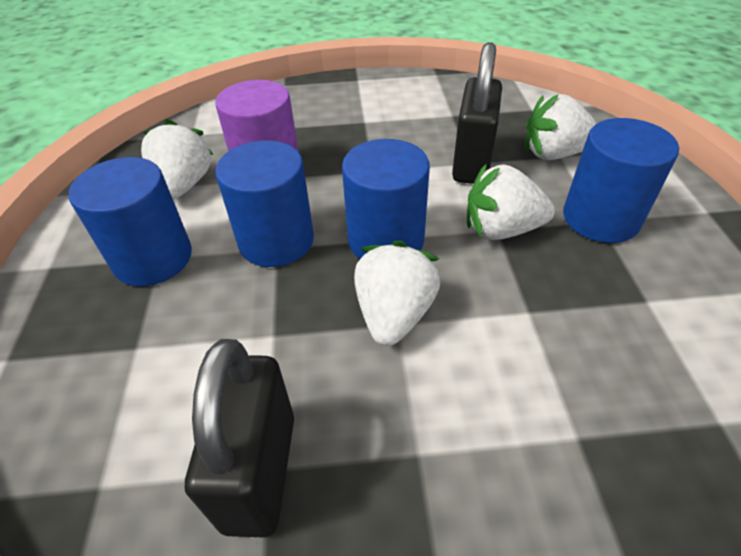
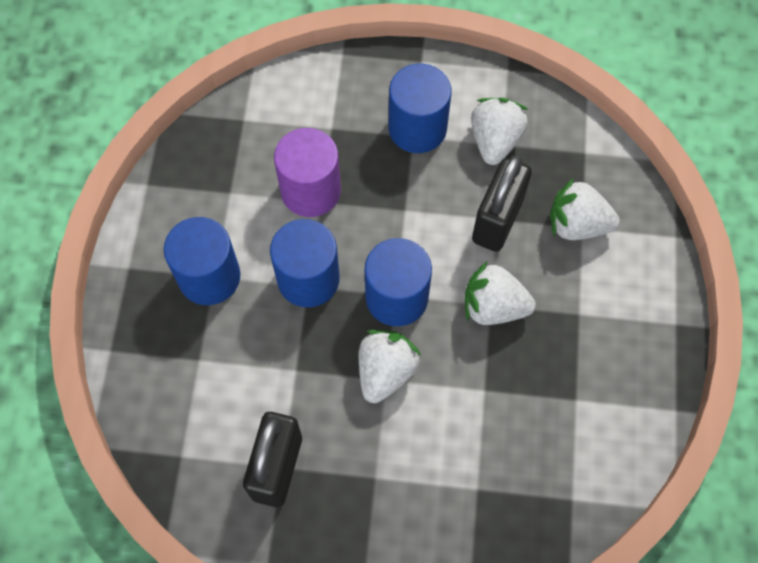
camera: 10 degrees right, 20 degrees up
(184, 185) = (235, 194): white strawberry -> white strawberry (495, 141)
(600, 218) = (581, 312): blue cylinder -> blue cylinder (417, 128)

